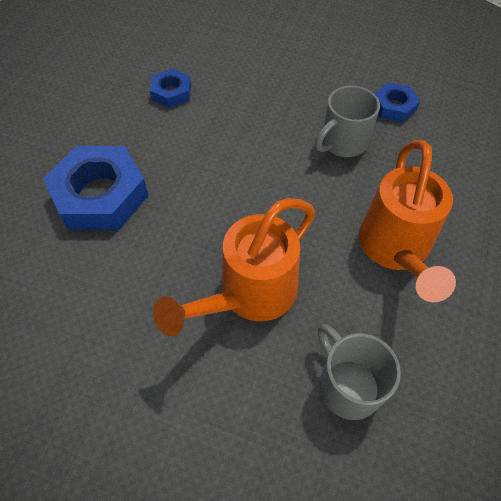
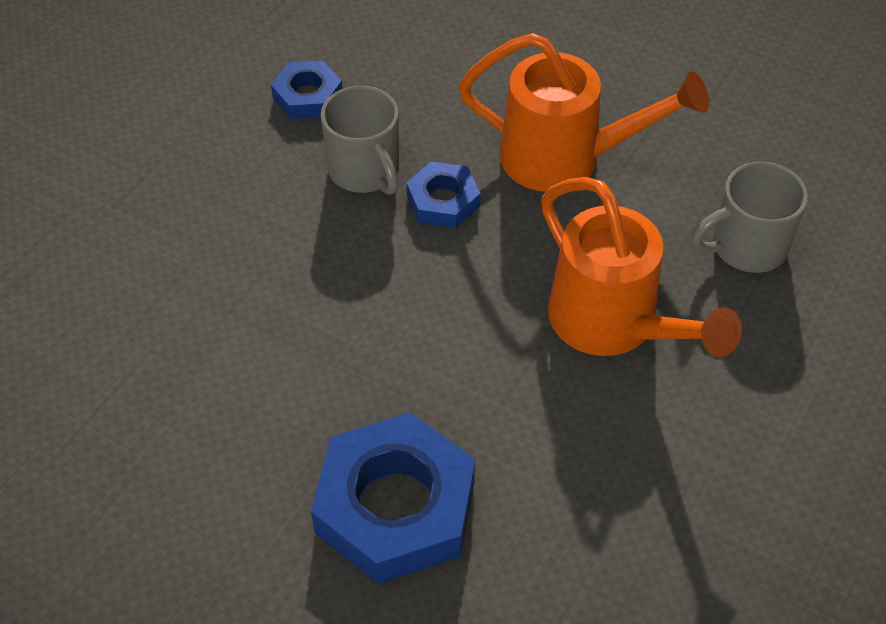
camera: 80 degrees left, 5 degrees down
(171, 92) = (172, 384): blue nut -> blue nut (443, 201)

